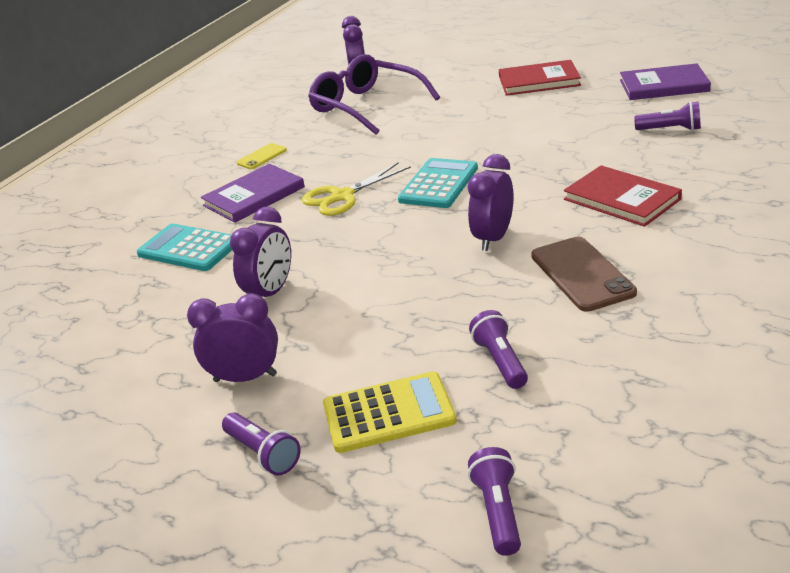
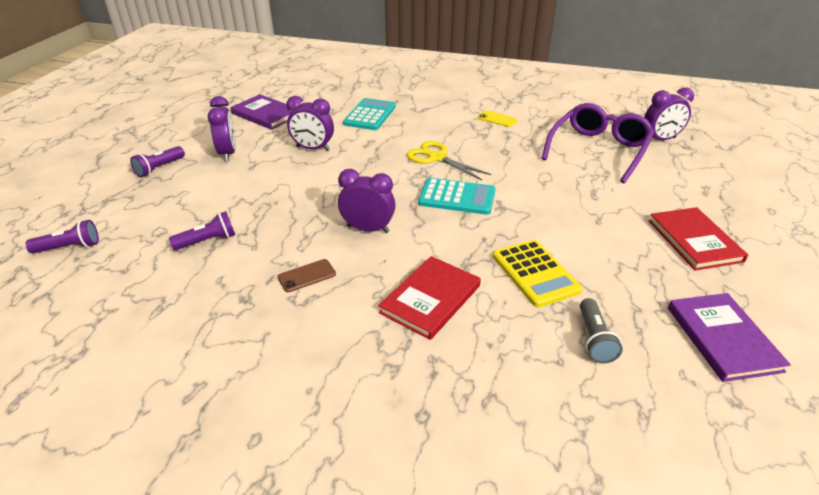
camera: 75 degrees right, 5 degrees up
(254, 196) = (437, 125): purple book -> purple book (265, 114)
(388, 413) = (174, 203): yellow calculator -> yellow calculator (535, 273)
(582, 274) = (307, 276): brown phone -> brown phone, size x0.56
(670, 129) = (594, 339): purple flashlight -> grey flashlight

